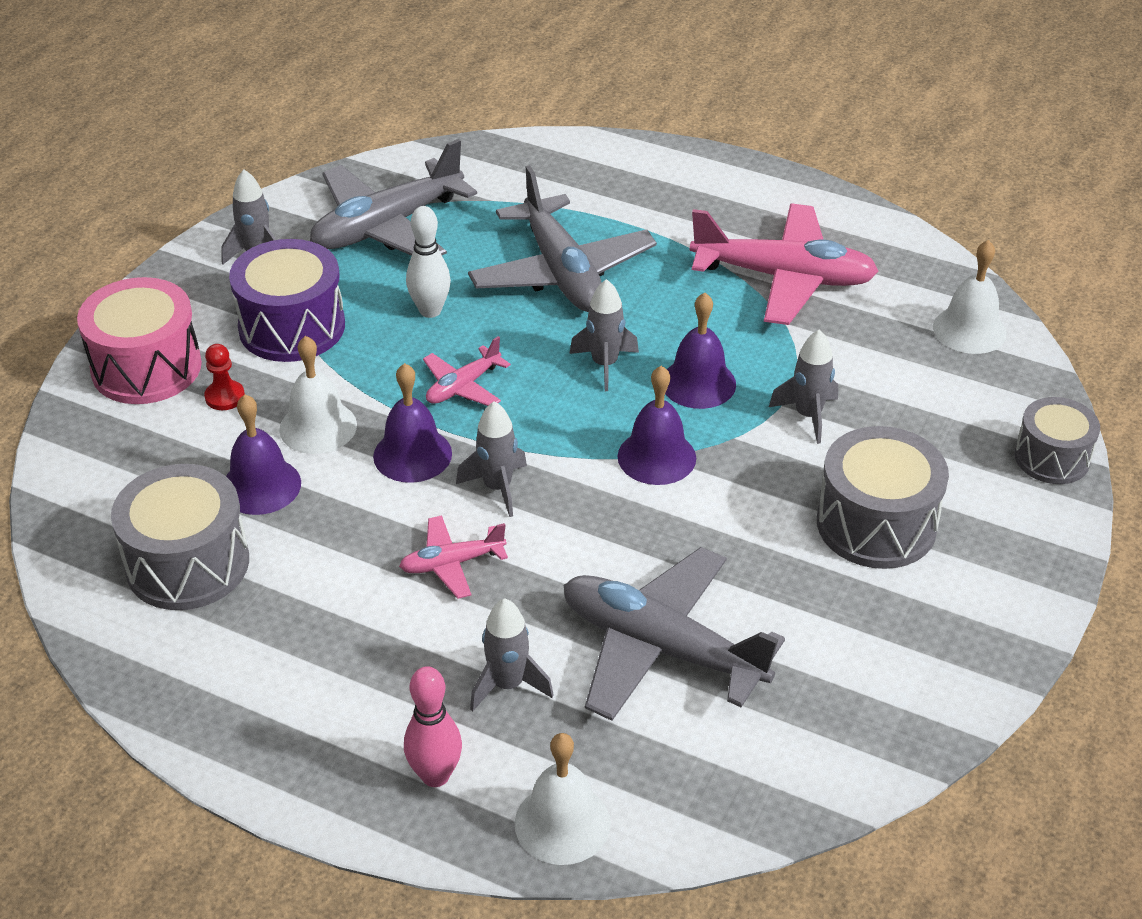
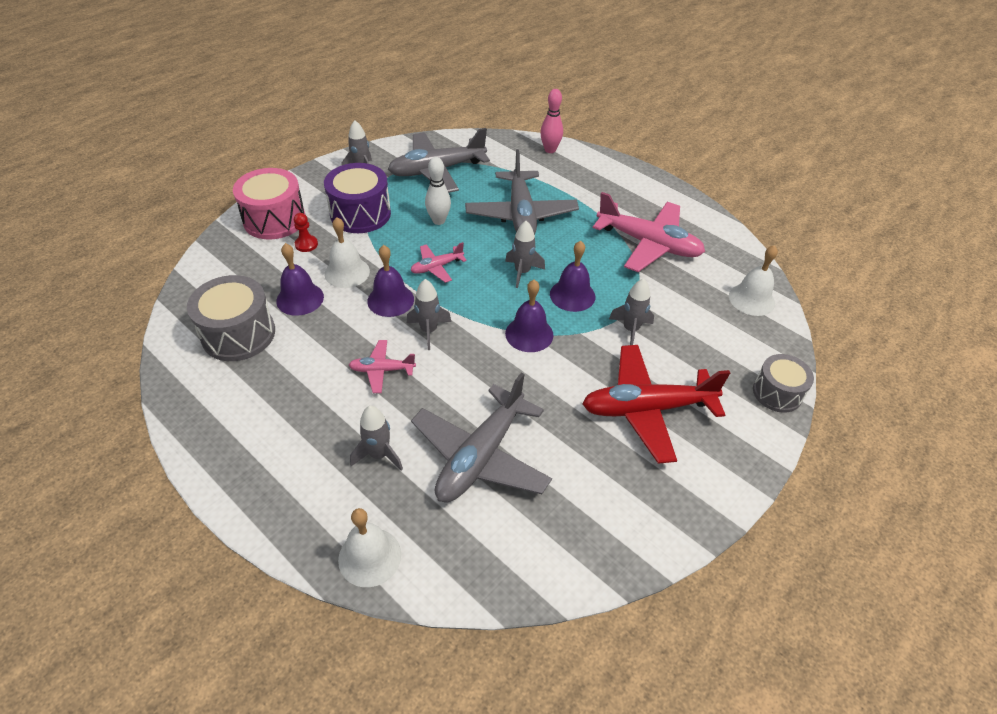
camera: 15 degrees right, 5 degrees up
(435, 775) = (309, 502): pink bowling pin -> pink bowling pin (550, 150)
(661, 648) = (481, 456): grey plane -> grey plane turned 105 degrees counterclockwise
(876, 524) = (647, 409): grey drum -> red plane

